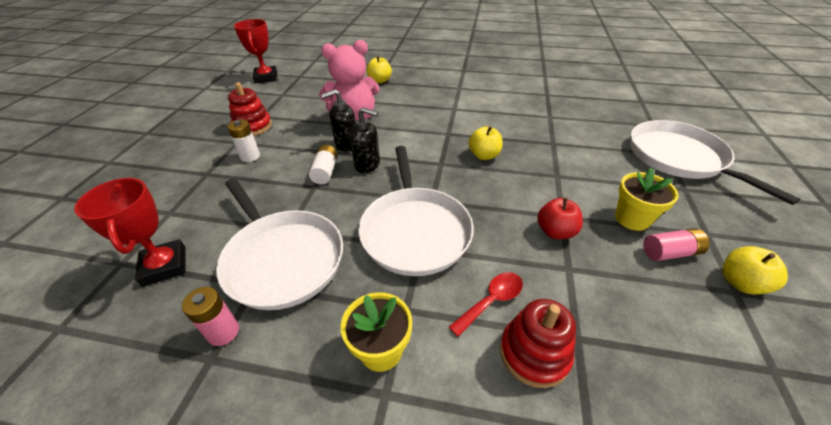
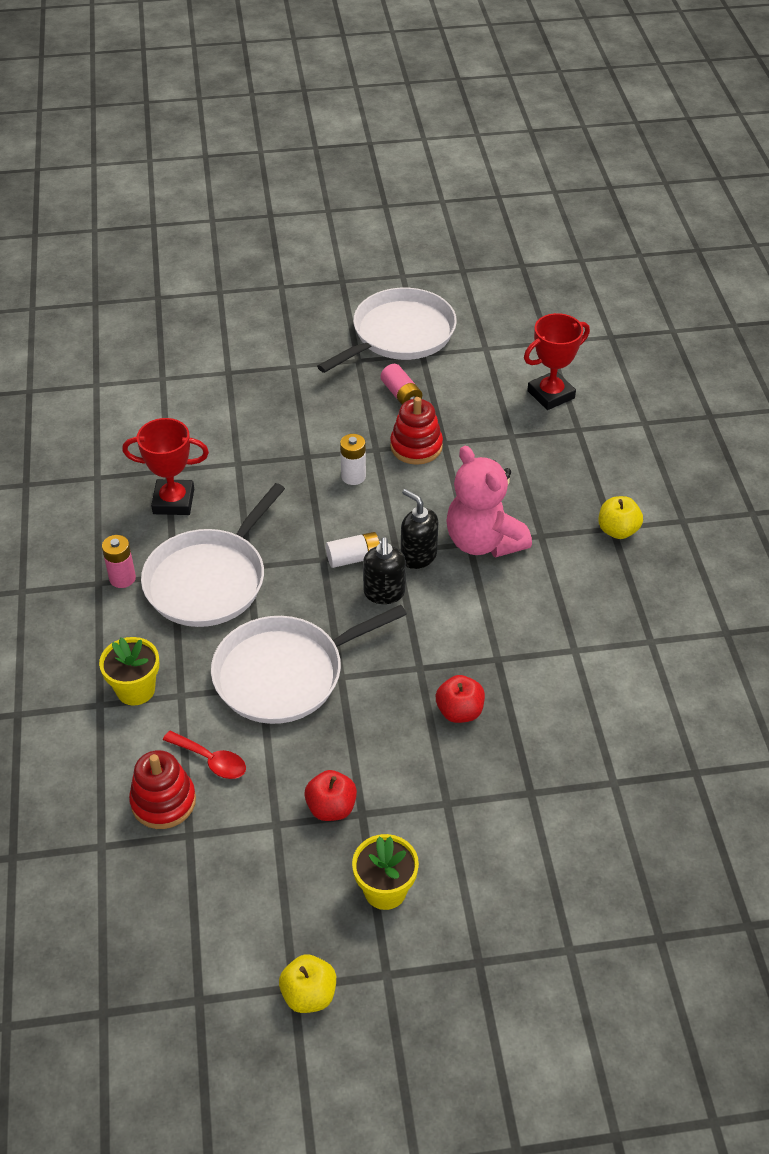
camera: 70 degrees right, 5 degrees up
(165, 266) = (173, 501): red trophy -> red trophy turned 45 degrees clockwise
(484, 155) = (459, 711): yellow apple -> red apple
(670, 252) = (336, 927): pink battery -> pink battery (401, 395)
(679, 158) = (563, 965): white pan -> white pan (399, 334)

